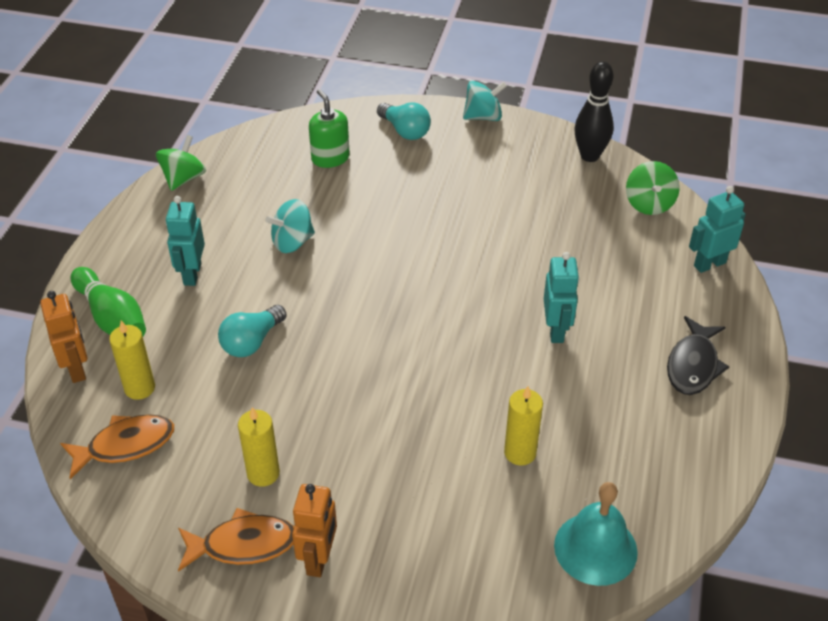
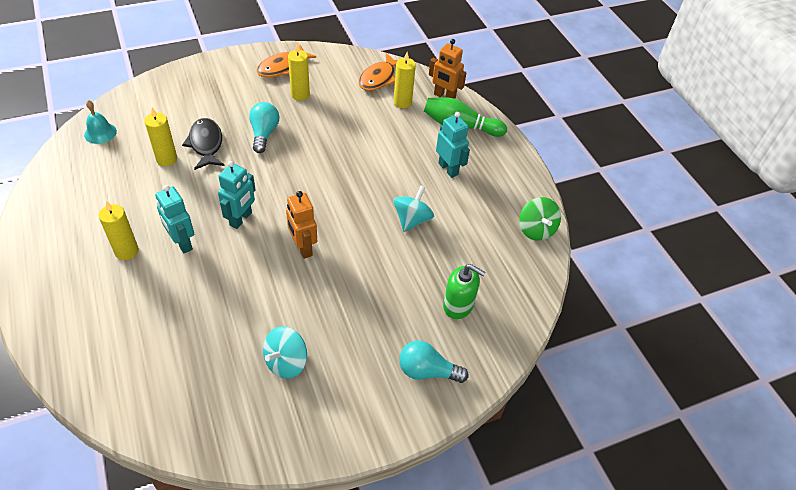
camera: 140 degrees right, 5 degrees up
(251, 342) = (370, 148): turquoise light bulb -> turquoise light bulb (264, 133)
(319, 559) = (242, 76): orange robot -> orange robot (303, 248)
(483, 117) = (373, 434): turquoise spinning top -> turquoise spinning top (286, 362)
(589, 156) = (238, 440): black bowling pin -> none
(595, 548) = (100, 133): turquoise bell -> turquoise bell, size x0.64
(623, 349) = (126, 251): none -> yellow candle
(649, 204) = (154, 406): green spinning top -> none
(693, 365) = (69, 263): black fish -> black fish (206, 144)
(709, 264) = (76, 363): turquoise robot -> turquoise robot (241, 219)

